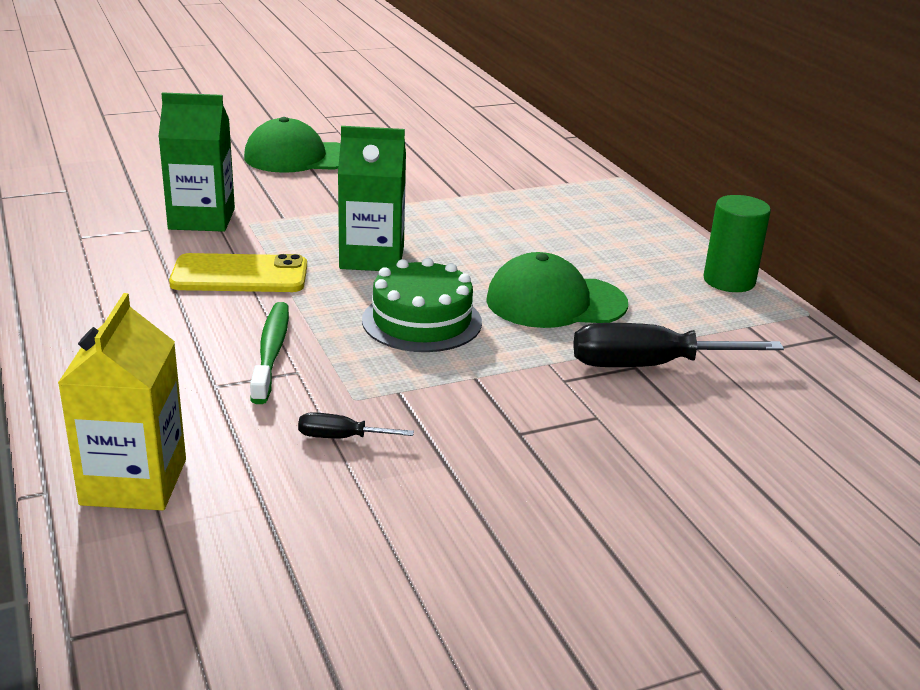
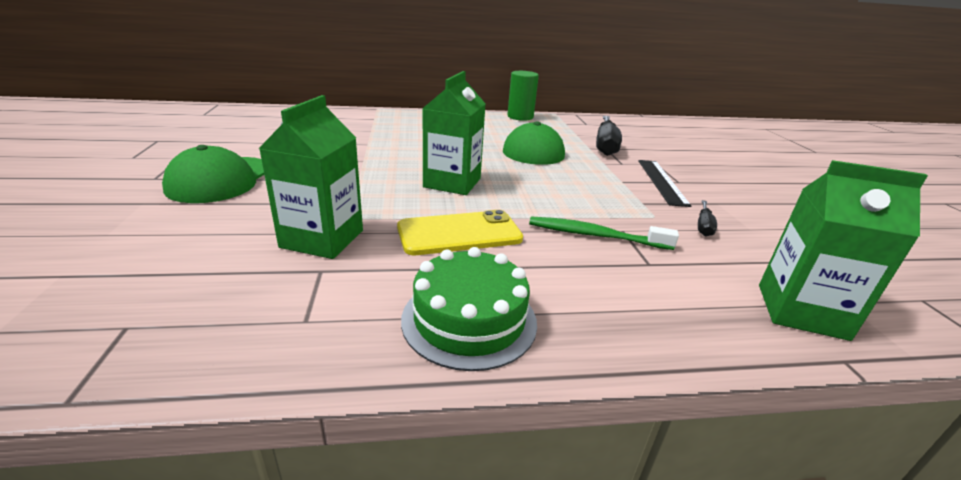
camera: 75 degrees left, 0 degrees up
(134, 482) = (801, 311): yellow carton -> green carton
(240, 275) = (459, 233): yellow phone -> yellow phone turned 60 degrees clockwise
(422, 321) = (553, 183): green cake -> green cake (469, 320)
(505, 414) = (661, 181): none -> black ruler

